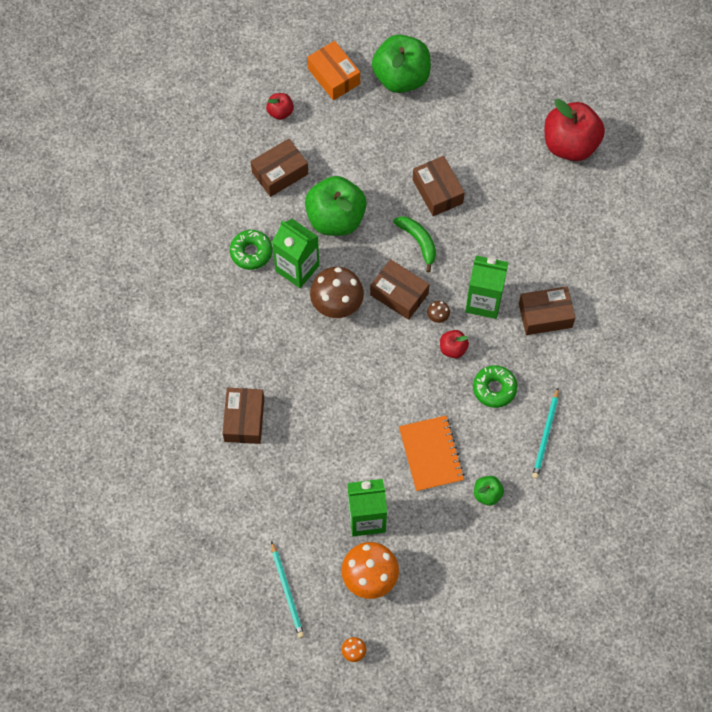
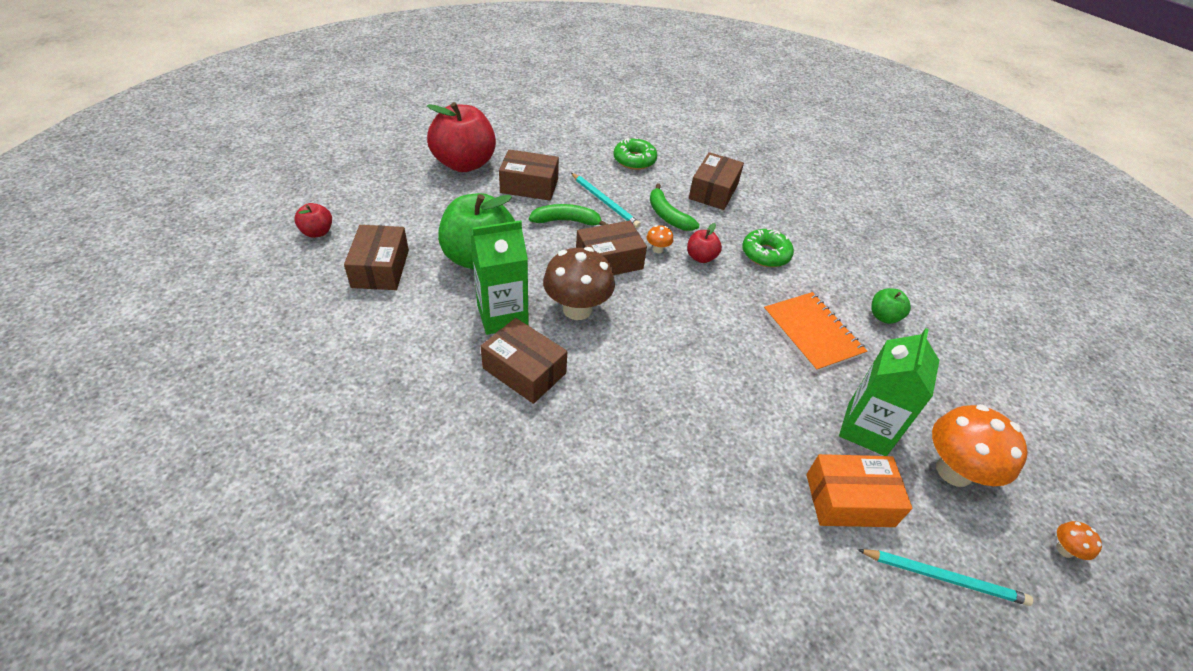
camera: 60 degrees left, 20 degrees down
(244, 420) = (653, 476): brown box -> brown box (524, 371)
(251, 252) = (441, 342): green donut -> green donut (634, 160)
(334, 76) = (335, 182): orange box -> orange box (849, 500)
(401, 77) = (395, 149): green apple -> none
(431, 454) = (812, 333): orange notebook -> orange notebook turned 45 degrees clockwise
(438, 317) = (657, 249): brown mushroom -> orange mushroom
(483, 301) = (667, 215): green carton -> green banana
(545, 435) = (838, 249): turquoise pencil -> turquoise pencil (605, 202)
(570, 144) = (569, 108): red apple -> red apple (464, 163)

